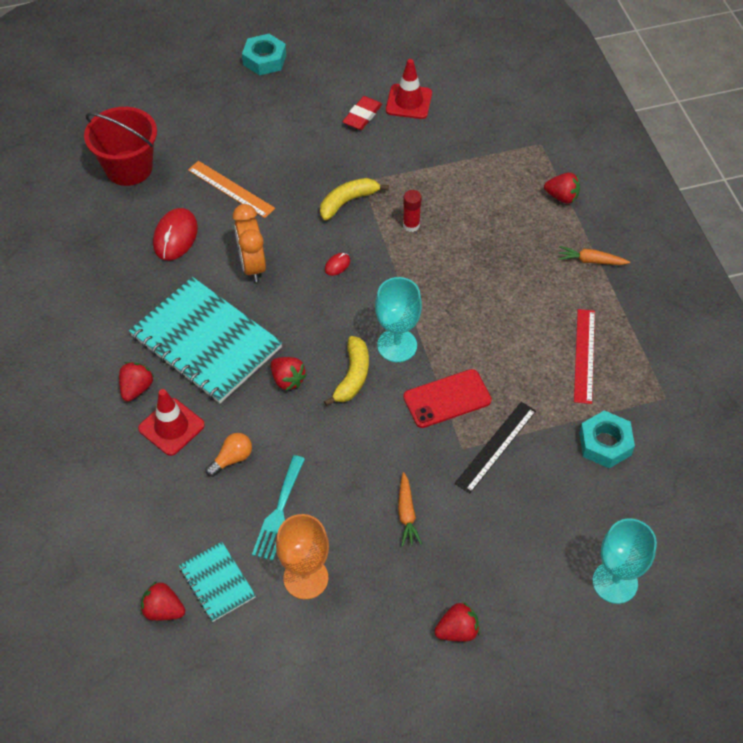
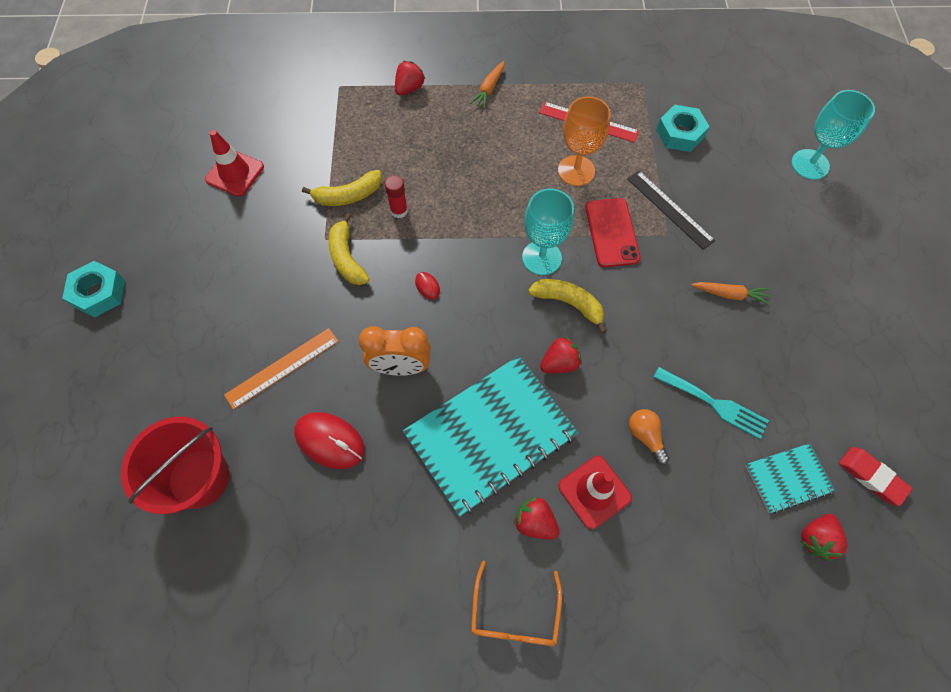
camera: 75 degrees left, 10 degrees up
(60, 389) = (514, 614): none -> orange glasses
(306, 578) = (789, 395): orange goblet -> orange goblet (576, 170)
(362, 116) = (234, 218): red eraser -> red eraser (871, 477)
(414, 185) = (348, 196): none -> yellow banana
(457, 630) = (848, 284): red strawberry -> none

